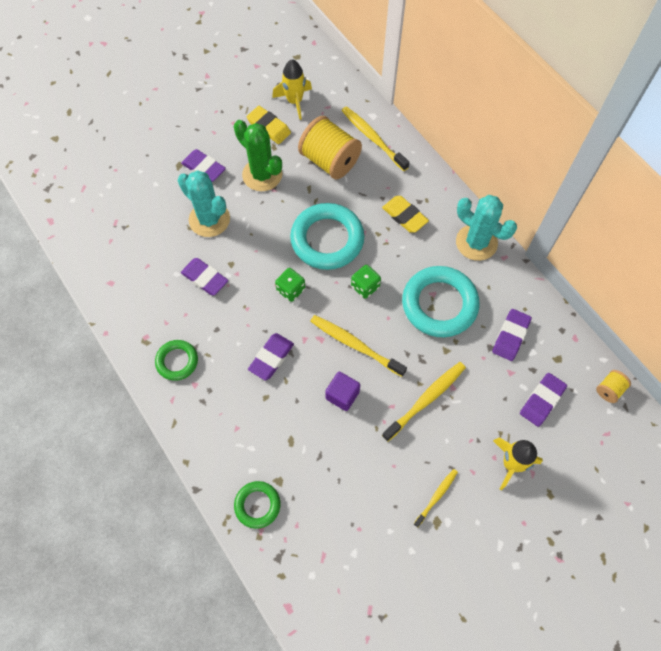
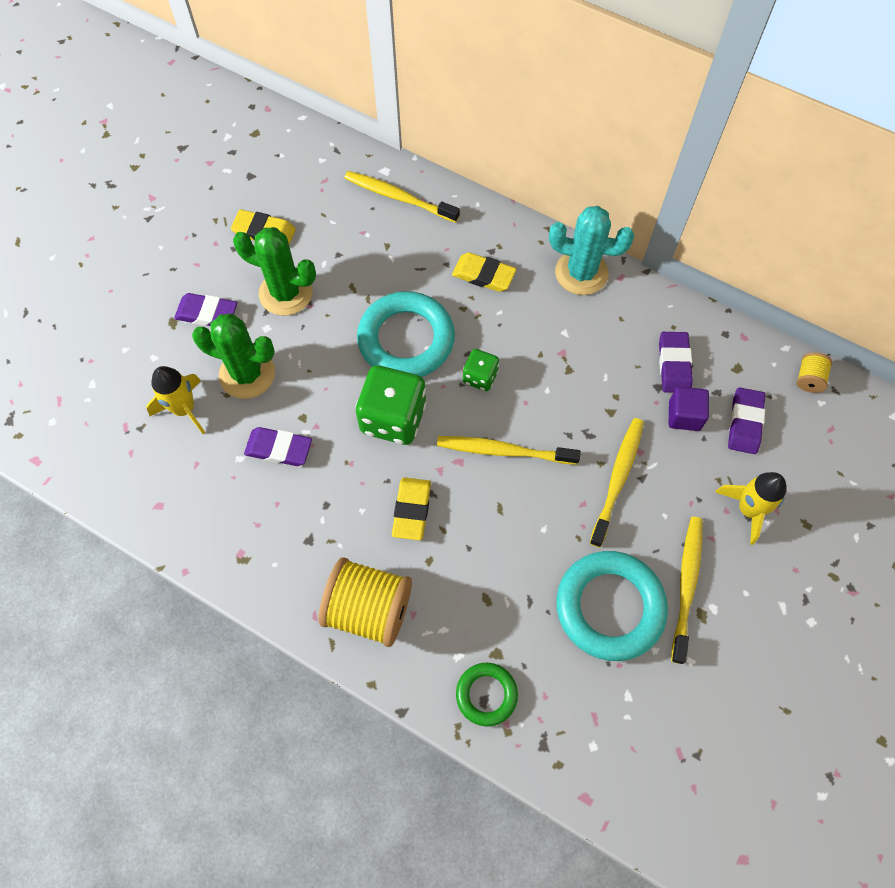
camera: 25 degrees left, 0 degrees up
(177, 361) = (296, 566): green ring -> none
(209, 219) = (247, 374): turquoise cactus -> green cactus
(271, 358) = (412, 510): purple eraser -> yellow eraser
(291, 290) = (393, 418): green dice -> green dice, size x1.88
(294, 101) = (280, 188): yellow rocket -> yellow rocket (184, 409)
(329, 161) = (360, 244): yellow spool -> yellow spool (368, 609)
(342, 395) = (519, 517): purple cube -> purple cube (684, 416)
(436, 496) = (686, 585): yellow toothbrush -> yellow toothbrush, size x1.69
(439, 304) = (576, 362): turquoise ring -> turquoise ring (609, 607)

